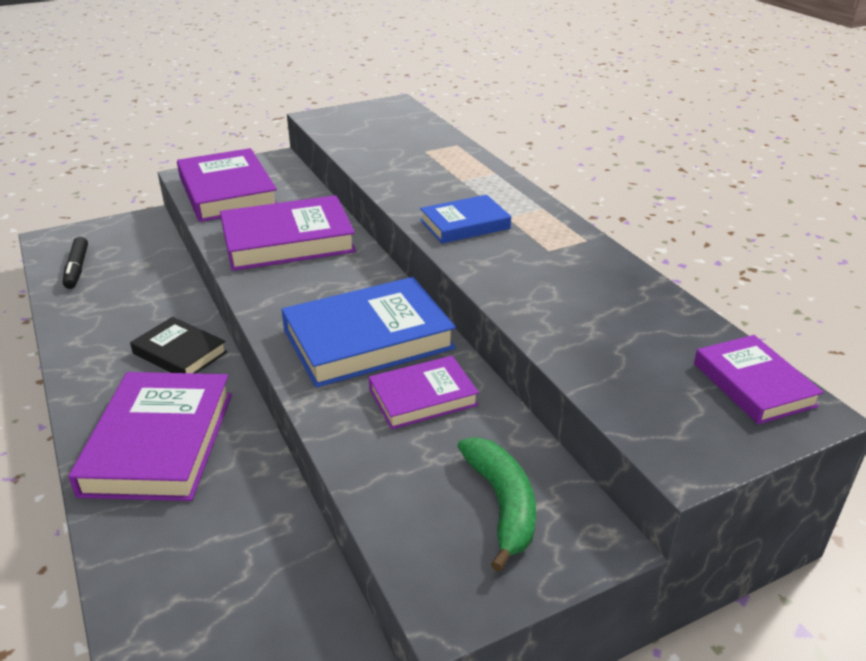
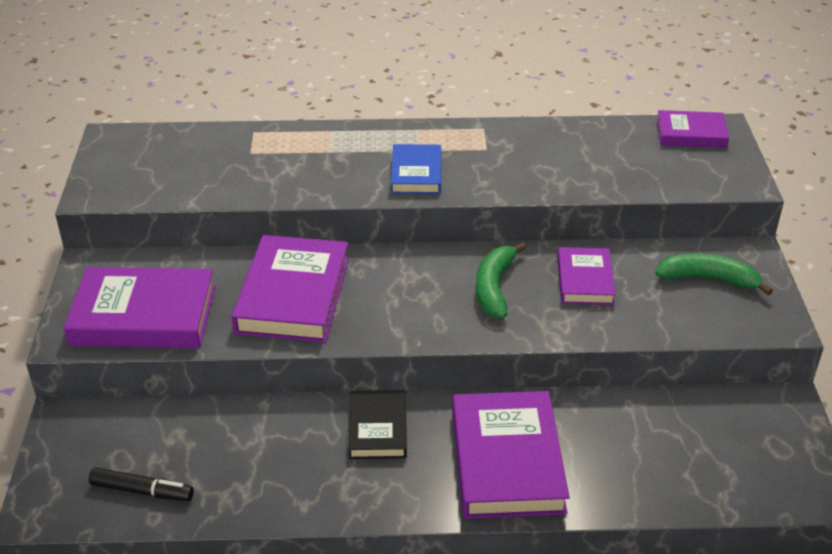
camera: 65 degrees left, 5 degrees up
(159, 442) = (507, 461): purple book -> purple book turned 60 degrees clockwise
(180, 353) = (378, 428): black book -> black book turned 60 degrees counterclockwise
(368, 339) = (494, 287): blue book -> green banana

